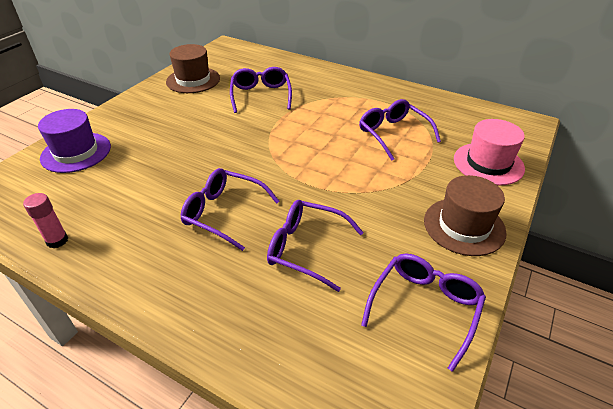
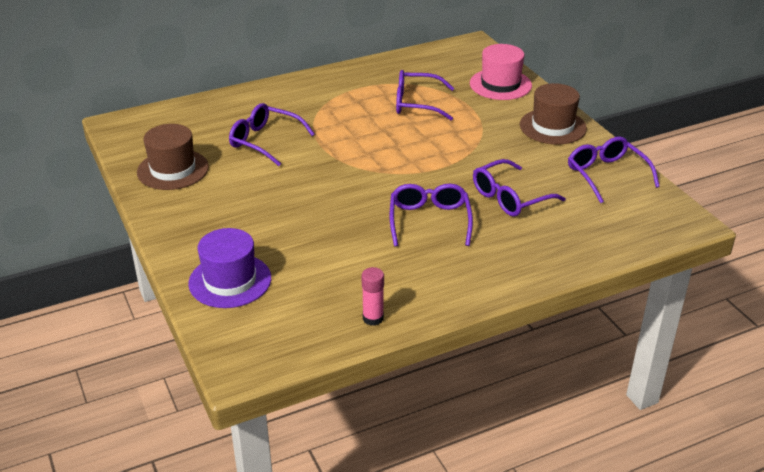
camera: 55 degrees left, 5 degrees down
(224, 213) = (429, 221): purple glasses -> purple glasses turned 120 degrees clockwise

